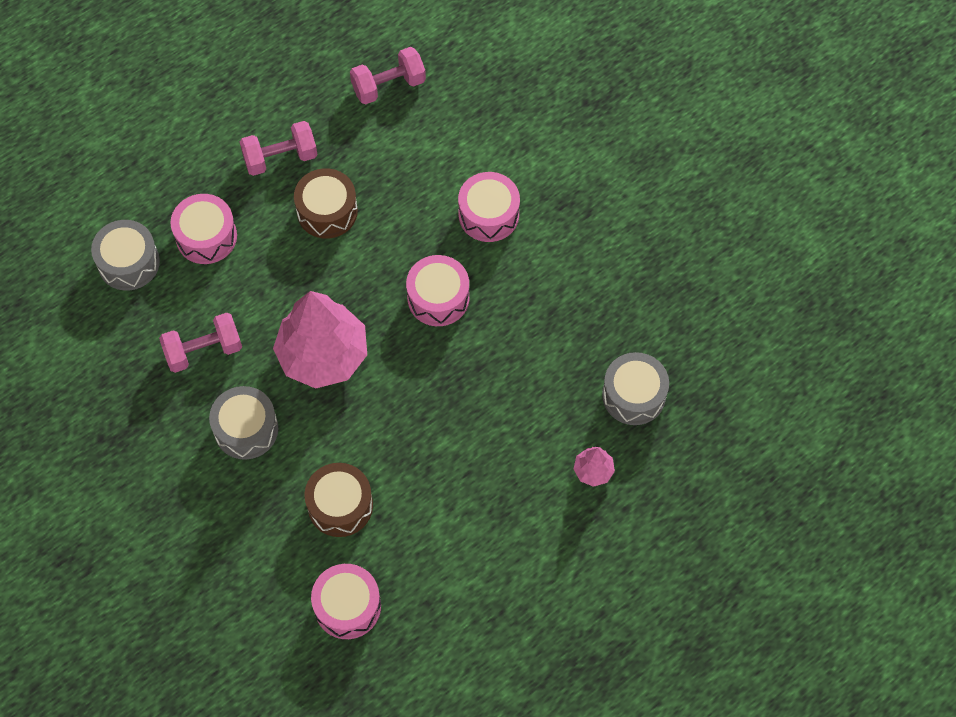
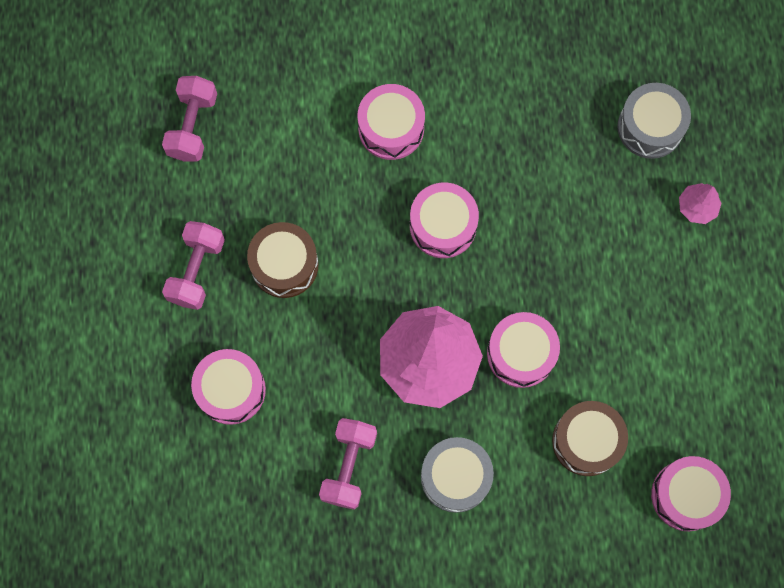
camera: 55 degrees left, 10 degrees up
(128, 262) = (206, 479): grey drum -> none
(376, 415) = (521, 353): none -> pink drum

